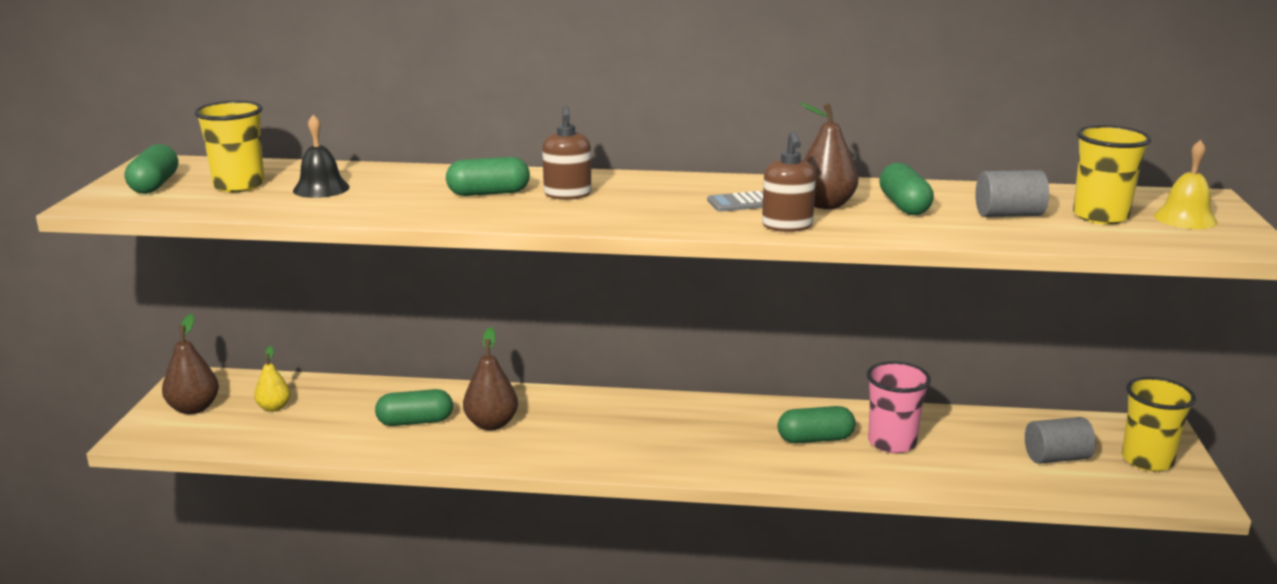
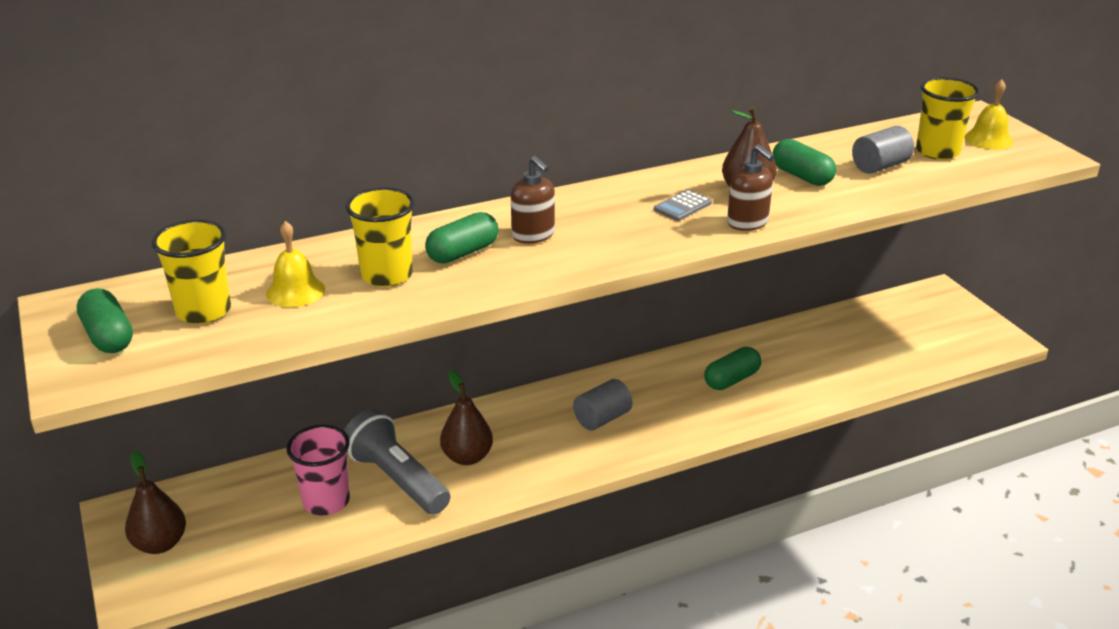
camera: 30 degrees left, 10 degrees up
(274, 408) = (244, 513): yellow pear -> none
(321, 188) = (295, 291): black bell -> yellow bell
(415, 422) = (397, 479): green capsule -> grey flashlight
(892, 443) = (786, 364): pink cup -> pink cup (326, 501)
(1056, 458) = (900, 338): grey cylinder -> grey cylinder (602, 418)
(1147, 460) = (954, 321): yellow cup -> yellow cup (387, 275)

